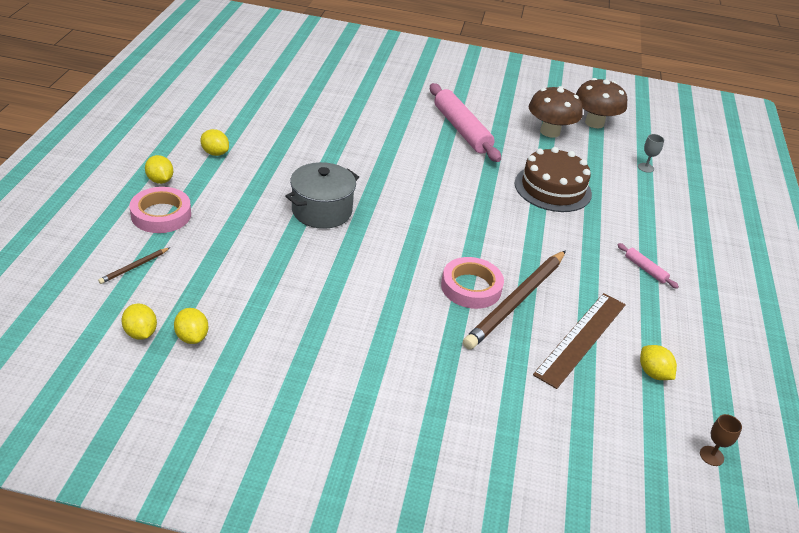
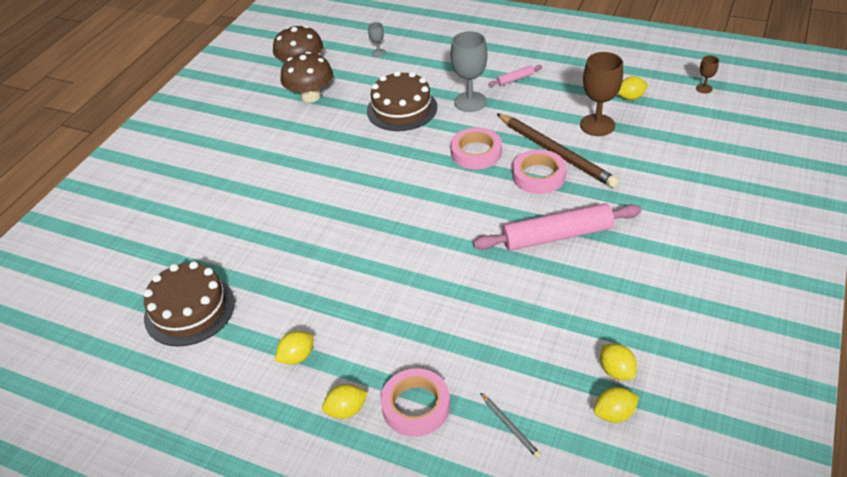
camera: 70 degrees left, 5 degrees up
(134, 267) = (510, 426): brown pencil -> grey pencil
(192, 337) = (616, 371): yellow lemon -> yellow lemon turned 75 degrees clockwise
(263, 101) = (189, 310): none -> brown cake
(321, 211) = (421, 266): grey pot -> none
(462, 129) = (293, 152): pink rolling pin -> pink rolling pin (557, 235)
(497, 241) = (476, 152): none -> pink tape
(581, 338) = (597, 125): brown ruler -> brown goblet
(585, 235) = (470, 102): none -> grey goblet

